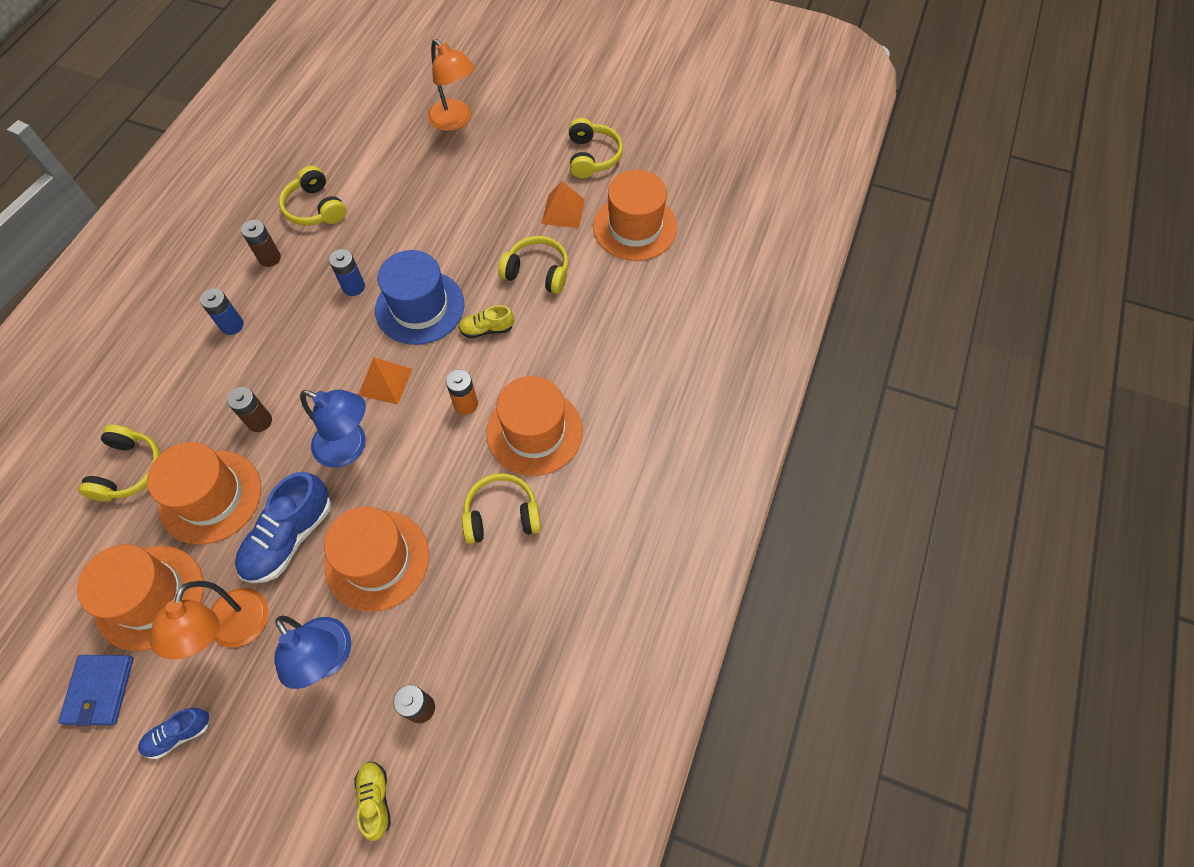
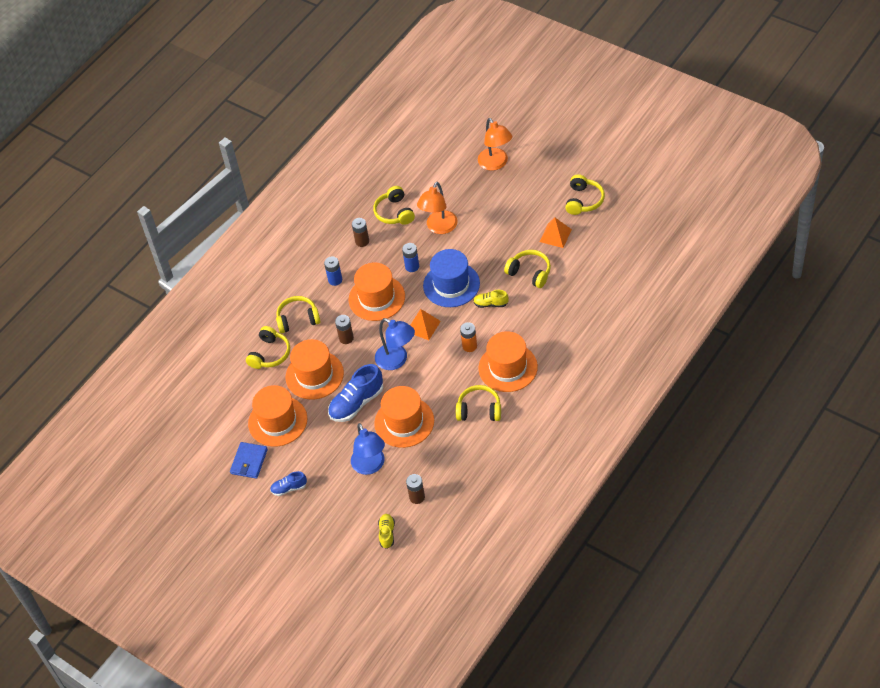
camera: 20 degrees right, 10 degrees down
(175, 400) = (298, 319): none -> yellow headphones
(233, 631) = (321, 445): orange lamp -> orange lamp (439, 227)
(635, 227) = (600, 252): orange hat -> orange hat (377, 298)

